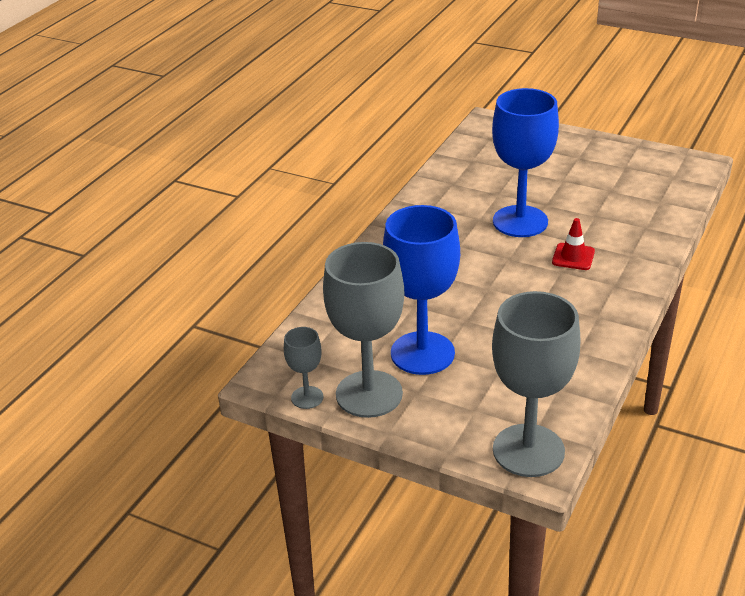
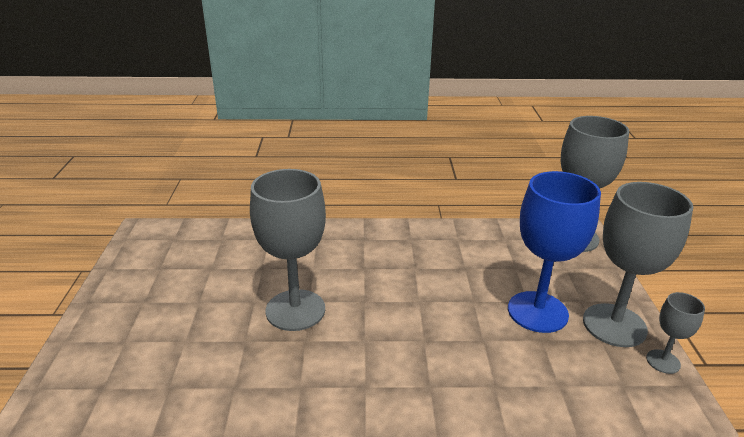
camera: 120 degrees left, 5 degrees down
(520, 221) = (295, 310): blue goblet -> grey goblet
(573, 257) = (337, 266): red traffic cone -> none

